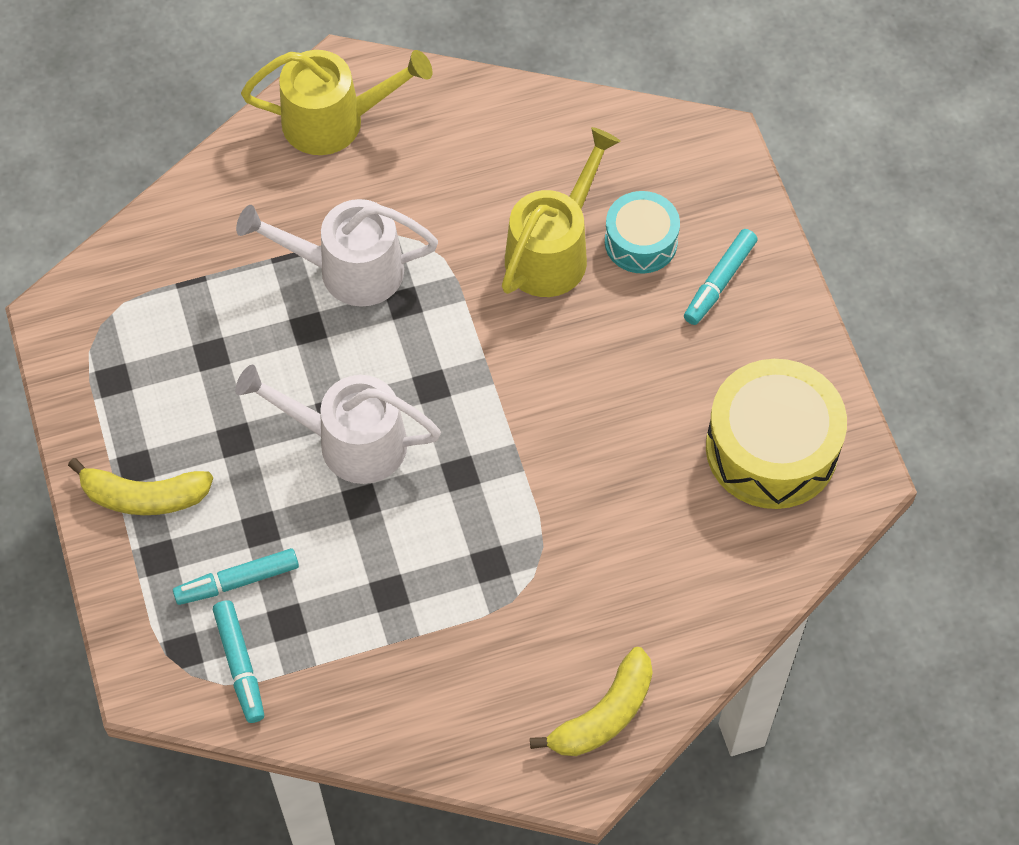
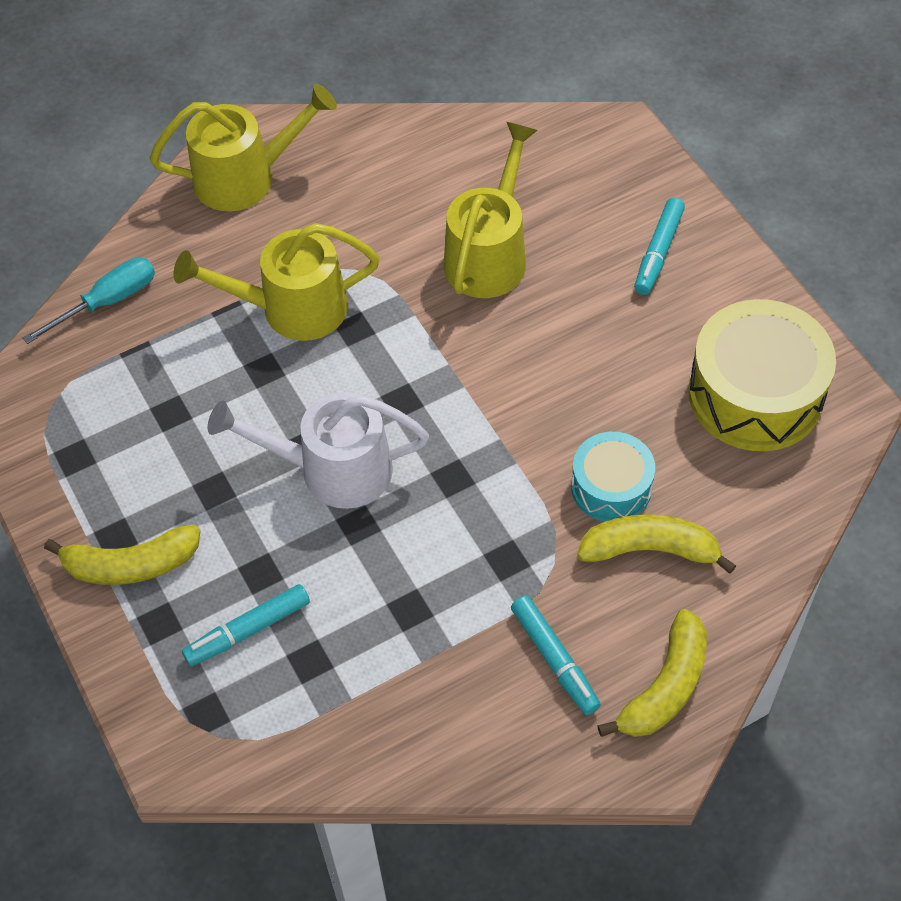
camera: 10 degrees left, 5 degrees down
(175, 227) = (107, 302): none -> turquoise screwdriver
(240, 665) = (270, 715): turquoise marker -> turquoise marker (554, 659)
(348, 270) = (291, 309): white watering can -> yellow watering can
(626, 582) = (650, 549): none -> yellow banana
(641, 242) = (572, 231): turquoise drum -> turquoise drum (611, 487)

